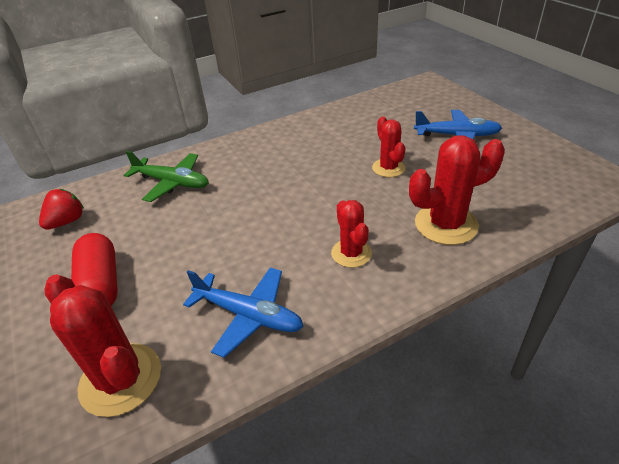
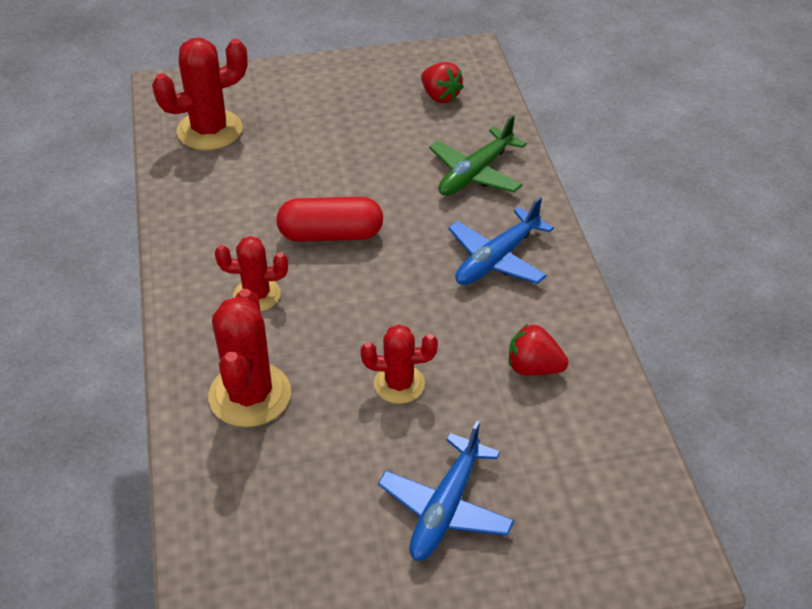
camera: 105 degrees right, 5 degrees up
(101, 285) = (325, 120): red capsule -> red capsule (331, 235)
(248, 315) = (224, 205): blue plane -> blue plane (497, 258)
(344, 130) = (533, 368): none -> red strawberry

